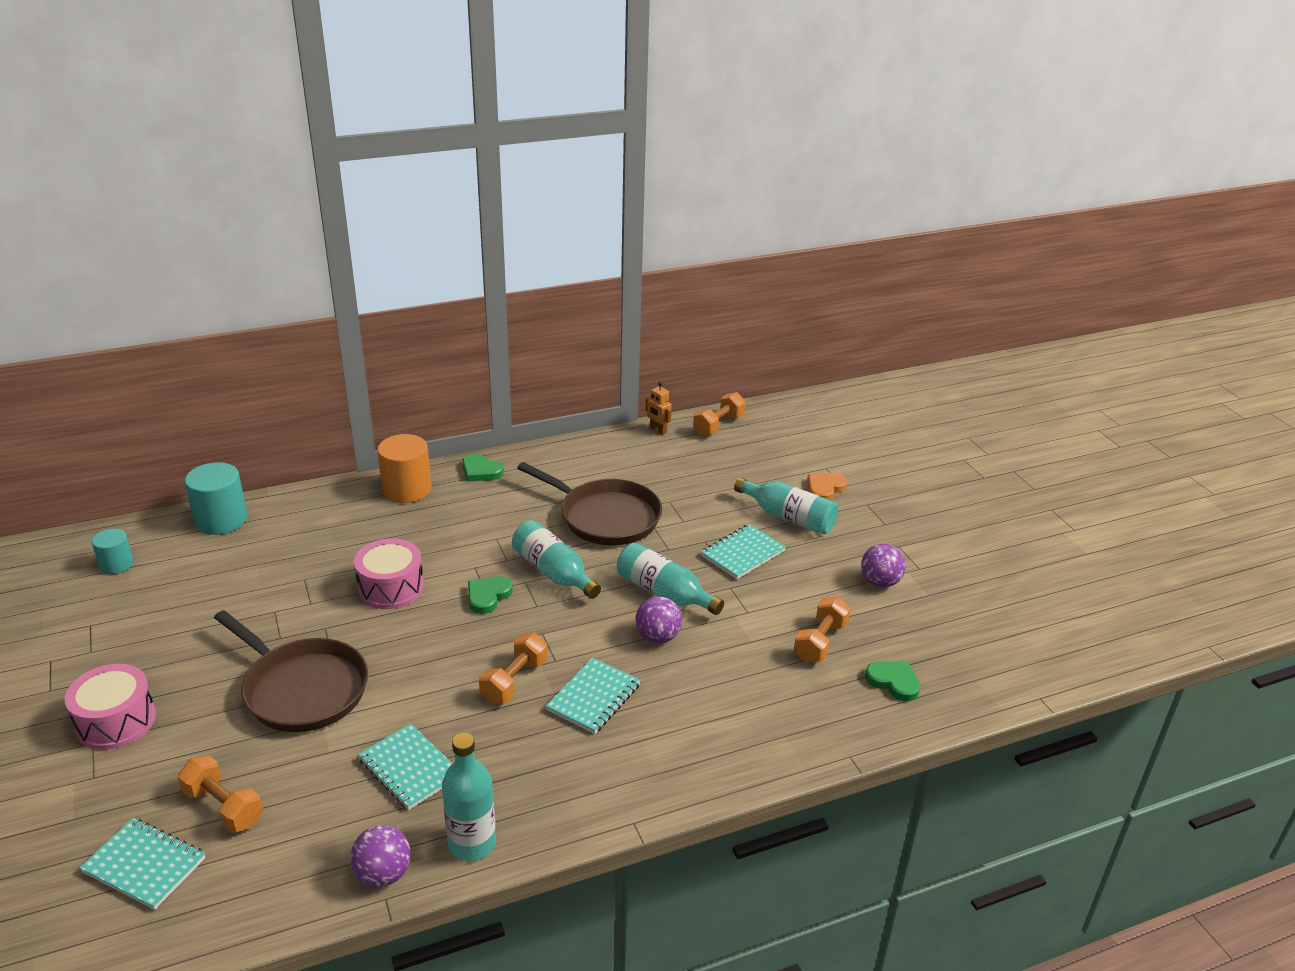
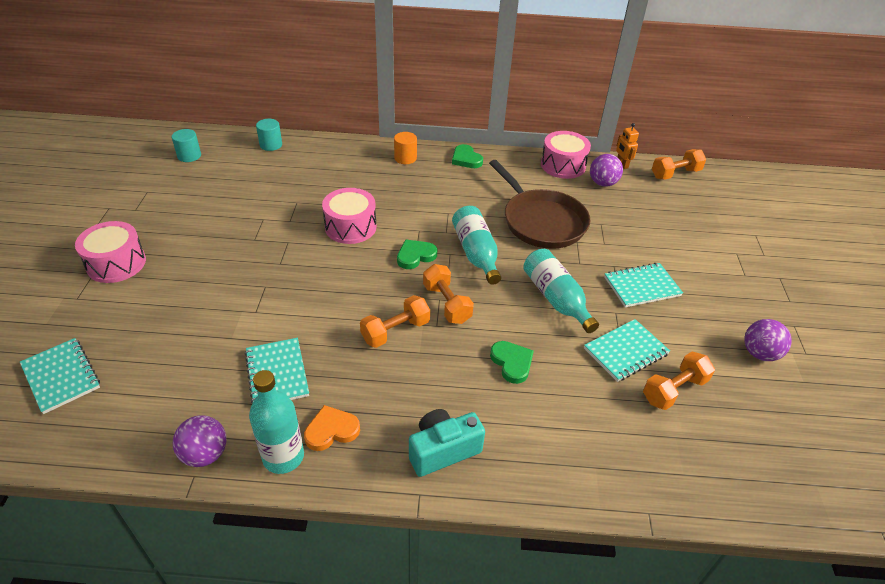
camera: 25 degrees right, 10 degrees up
(221, 520) = (271, 145): turquoise cylinder -> turquoise cylinder, size x0.60
(223, 807) = (137, 353): orange dumbbell -> orange dumbbell (446, 304)
(302, 689) = (244, 282): brown pan -> none
(407, 489) = (405, 158): orange cylinder -> orange cylinder, size x0.60
(593, 697) = (449, 368): turquoise notebook -> turquoise notebook (625, 351)
(595, 448) = (563, 165): none -> pink drum
(633, 775) = (443, 450): none -> turquoise camera
(658, 637) = (530, 334): purple ball -> purple ball (602, 183)
(788, 517) = (699, 268): turquoise bottle -> none
(824, 489) = (745, 252): orange heart -> orange heart (331, 430)
(893, 682) = (728, 455): green heart -> green heart (512, 363)

